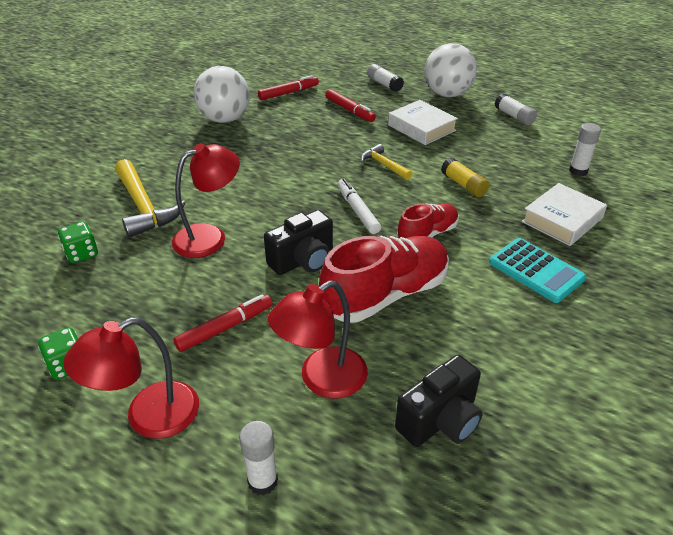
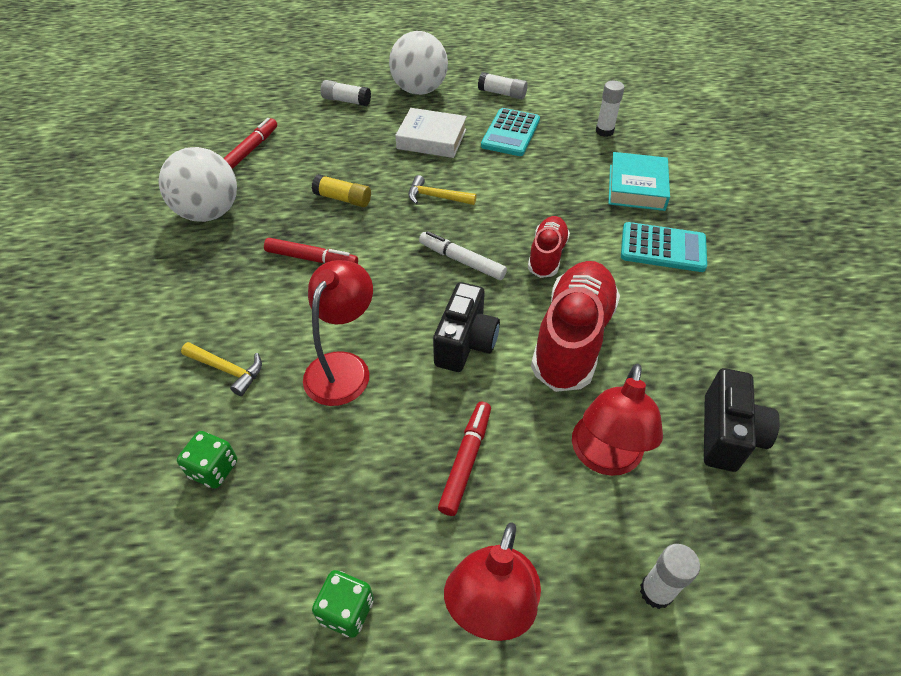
camera: 35 degrees left, 10 degrees up
(144, 207) = (227, 370): yellow hammer -> yellow hammer, size x0.56
(349, 110) = (340, 146): red marker -> red marker (312, 259)
(463, 185) = (528, 187): yellow glue stick -> yellow glue stick (343, 199)
(490, 145) = (510, 133): none -> turquoise calculator
(562, 220) = (636, 187): white book -> turquoise book

